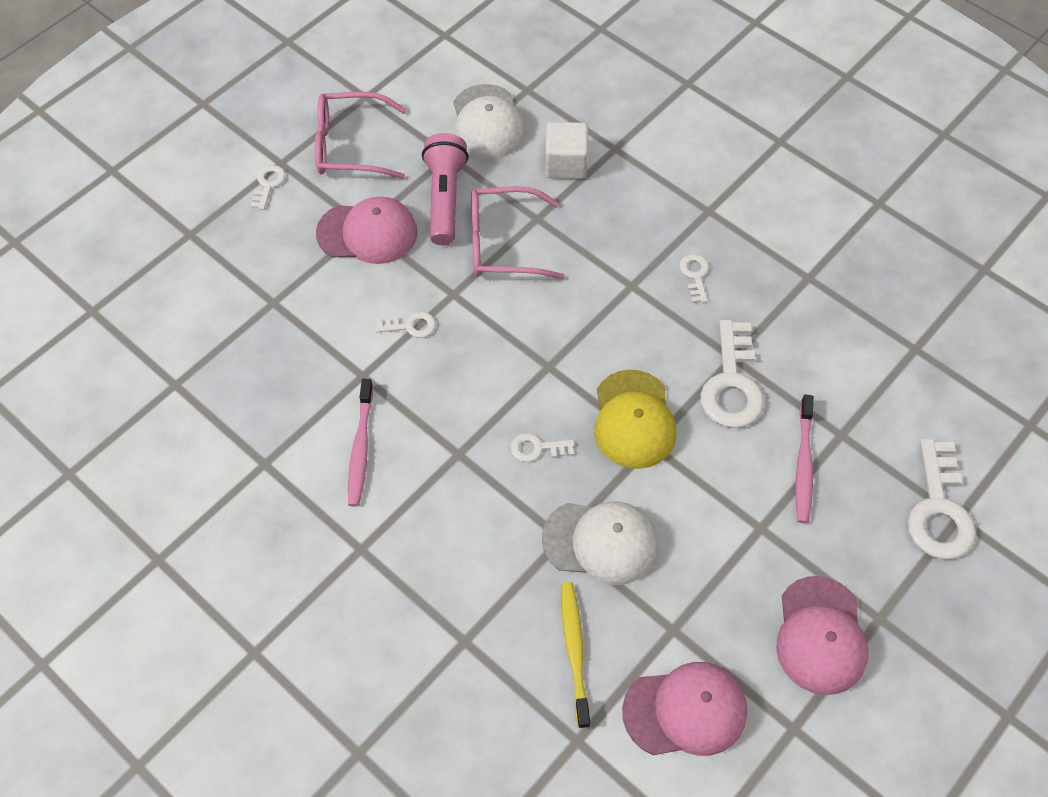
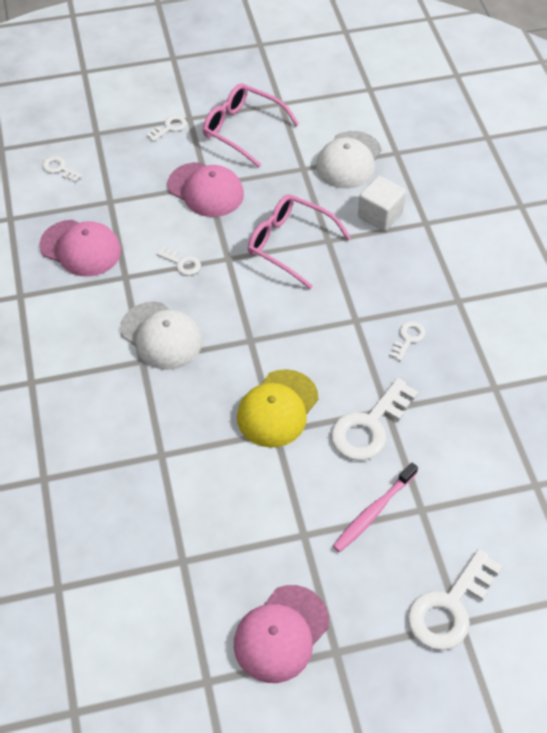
camera: 35 degrees right, 5 degrees down
(361, 447) = (85, 320): pink toothbrush -> none
(445, 198) = (276, 195): pink flashlight -> none
(537, 448) = (195, 388): white key -> white key (59, 169)
(574, 651) = (105, 531): yellow toothbrush -> none
(600, 542) = (184, 473): white cap -> white cap (161, 336)
(685, 711) = (143, 618): pink cap -> pink cap (81, 248)

